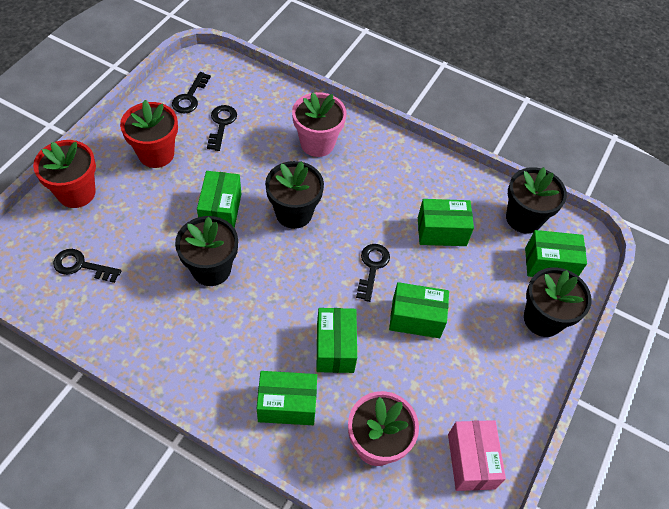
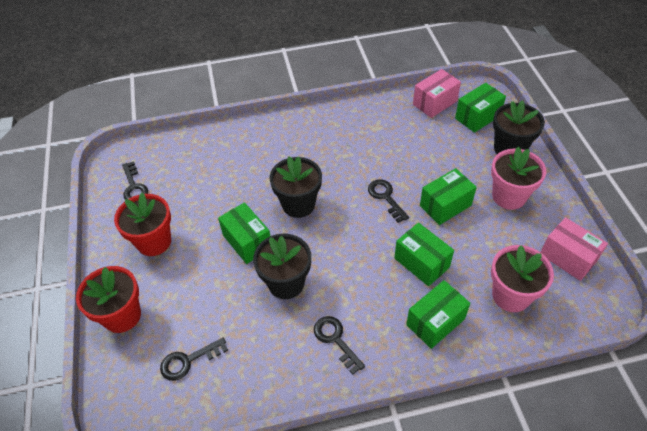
camera: 35 degrees left, 5 degrees down
(221, 124) = (180, 187): black key -> black key (335, 340)
(317, 143) = (262, 151): pink flower pot -> pink flower pot (509, 196)
(441, 232) = (400, 145): green box -> none
(523, 218) = (434, 103): black flower pot -> pink box

